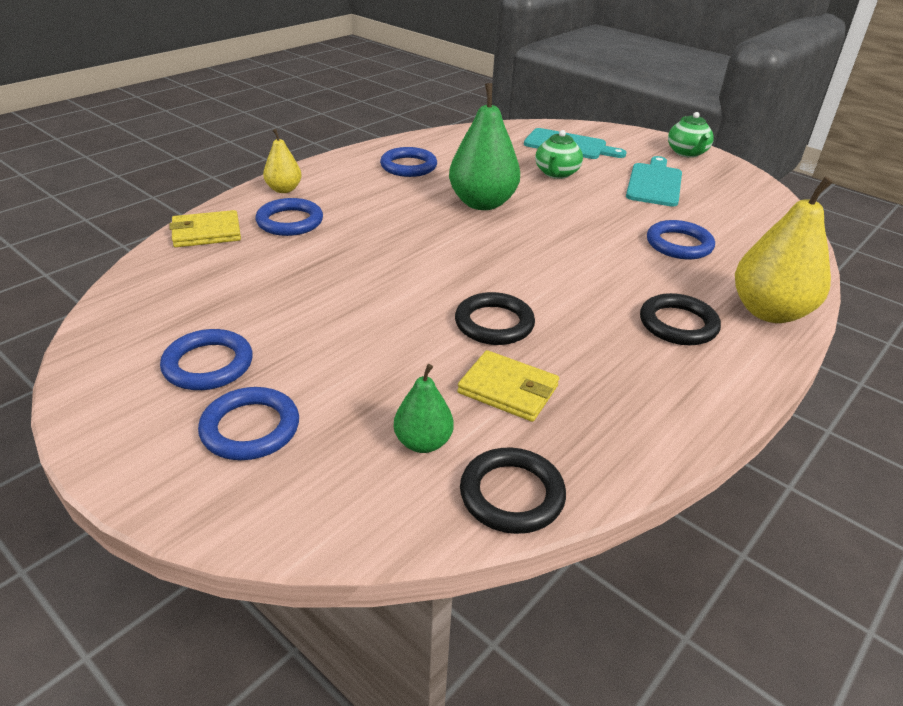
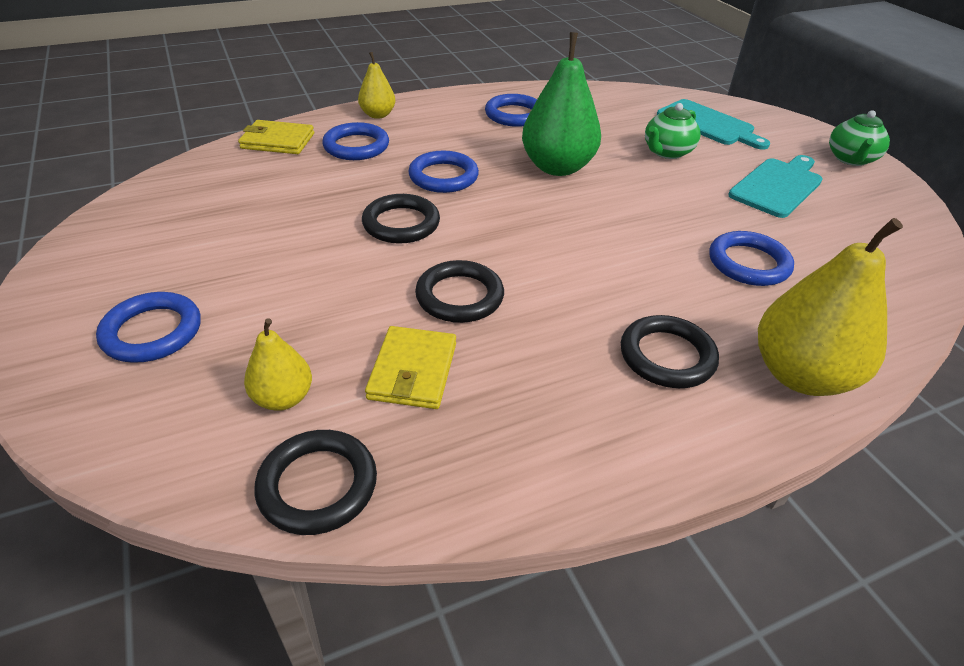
camera: 25 degrees right, 5 degrees up
(208, 365) = (172, 262): blue ring -> blue ring (443, 176)
(393, 278) = (401, 223): none -> black ring
(423, 442) = (283, 398): green pear -> yellow pear
(508, 389) = (412, 371): yellow wallet -> yellow wallet turned 45 degrees clockwise

